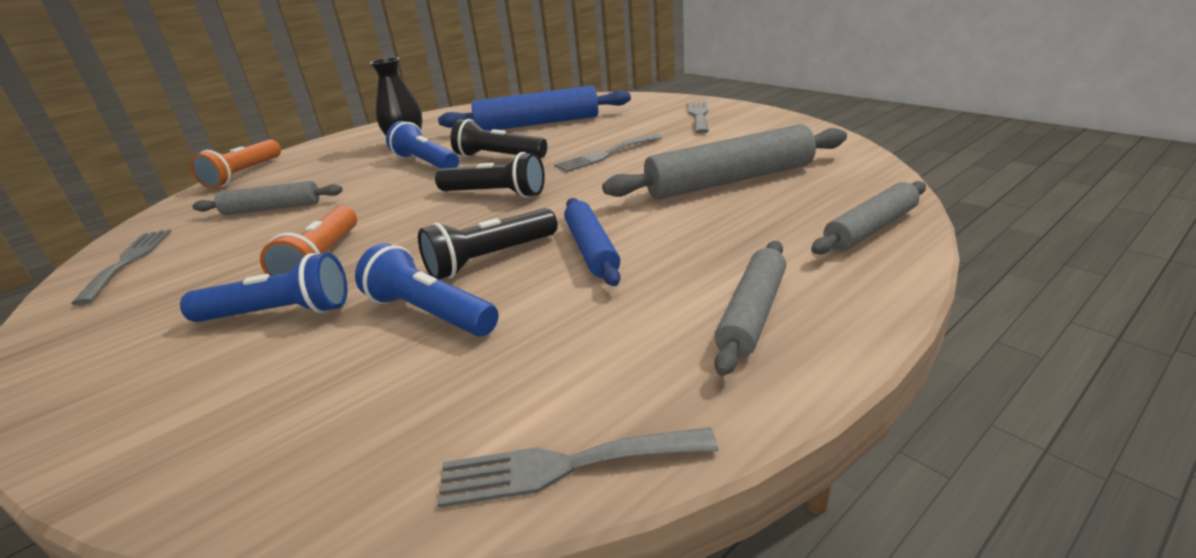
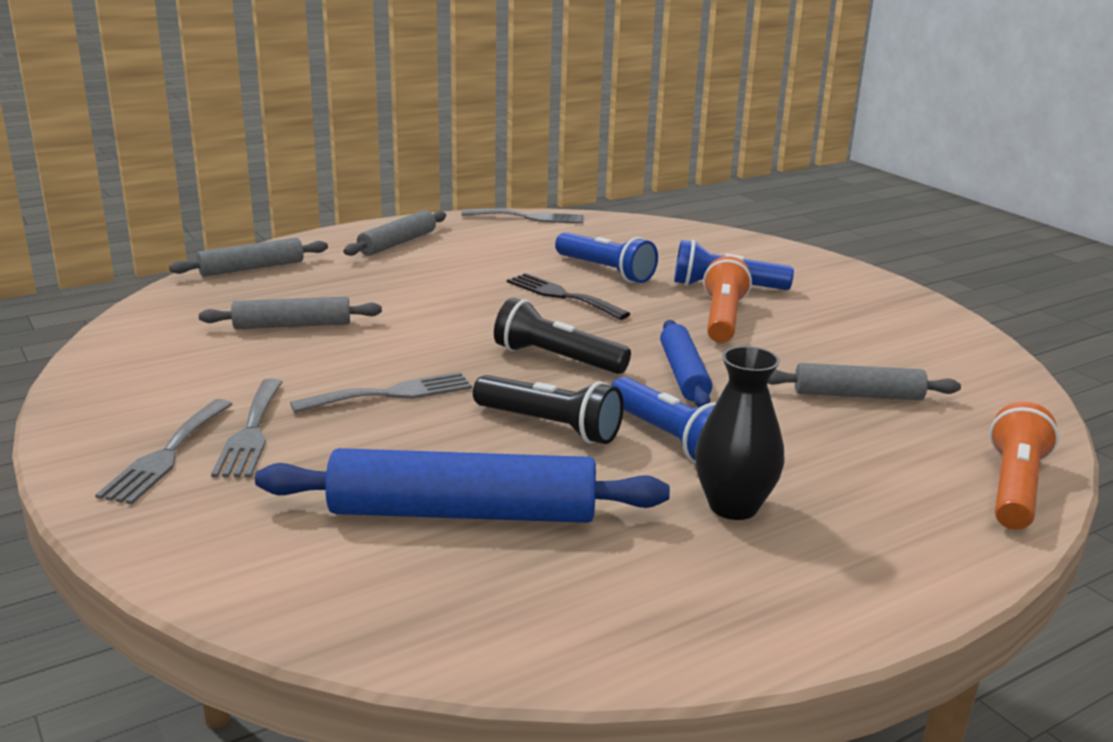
camera: 175 degrees left, 5 degrees down
(128, 261) = (953, 352): grey fork -> grey fork (251, 432)
(490, 259) = (562, 295): black flashlight -> black fork
(591, 249) = (475, 289): blue rolling pin -> blue rolling pin (683, 374)
(729, 180) = (292, 325): grey rolling pin -> grey rolling pin, size x0.59

